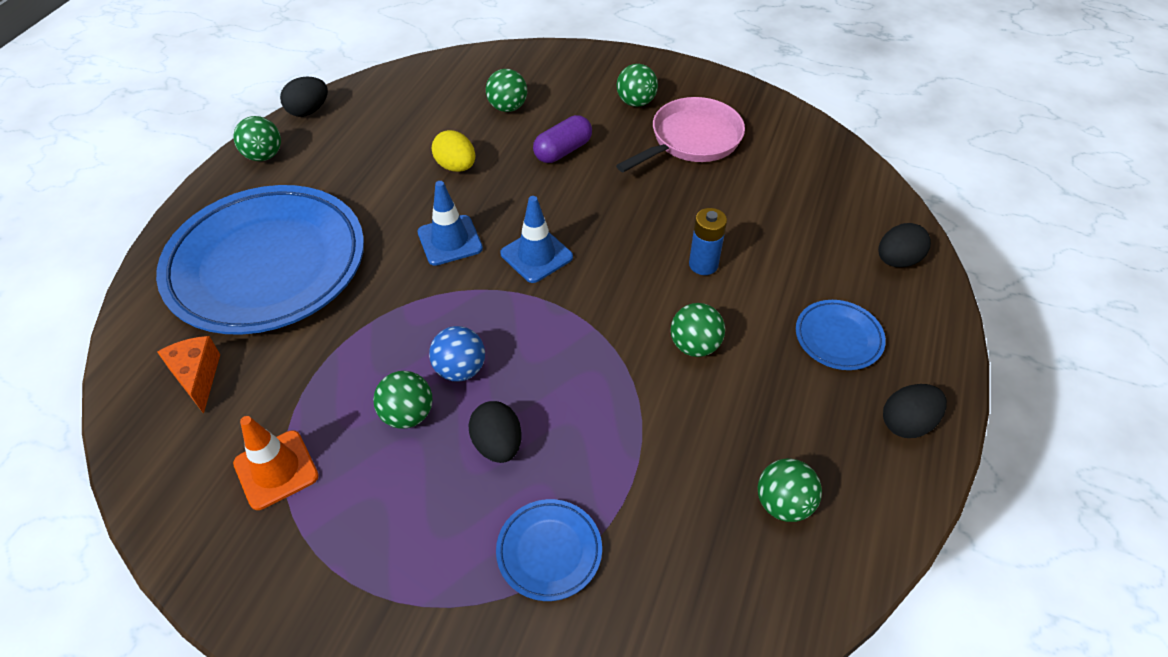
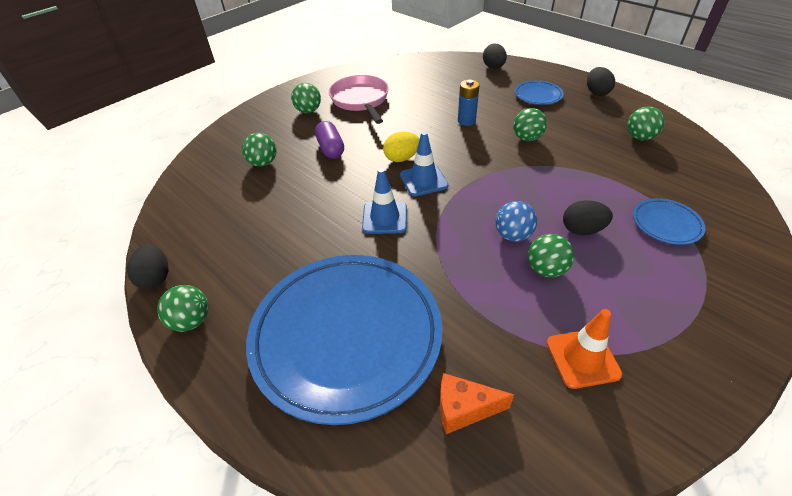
camera: 65 degrees left, 5 degrees down
(456, 166) = (307, 200): yellow egg -> yellow egg (402, 158)

